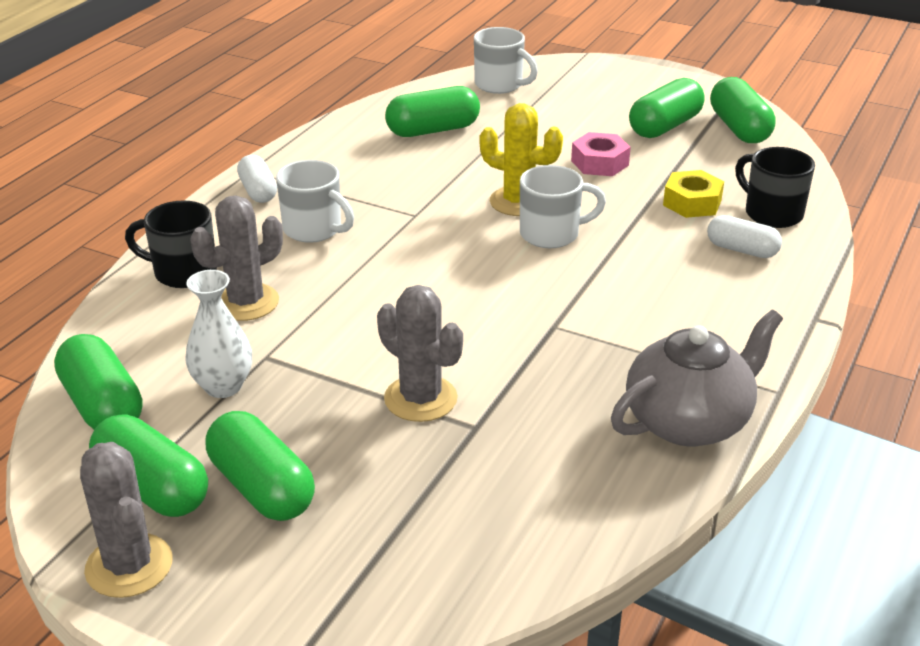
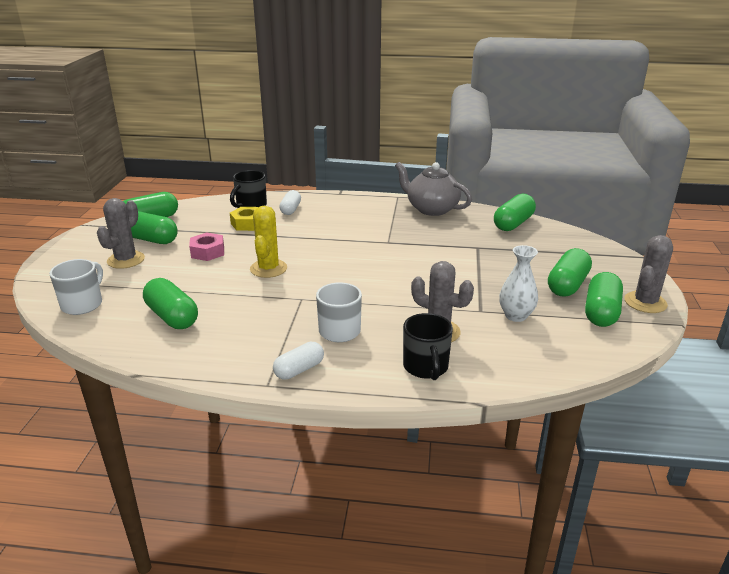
camera: 110 degrees left, 5 degrees down
(102, 405) = (569, 349): green capsule -> green capsule (513, 223)
(420, 399) = (471, 262): grey cactus -> grey cactus (126, 260)
(551, 234) = (301, 254): white mug -> none

